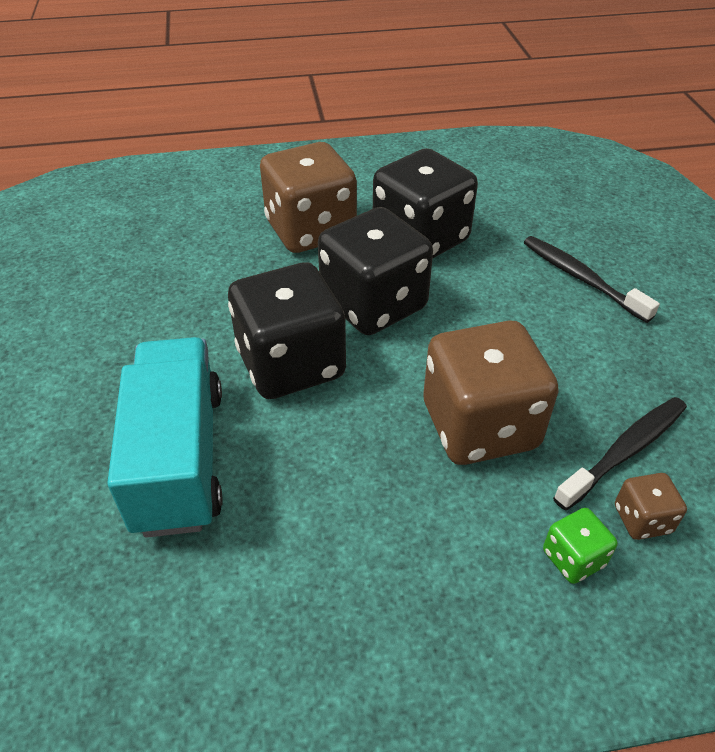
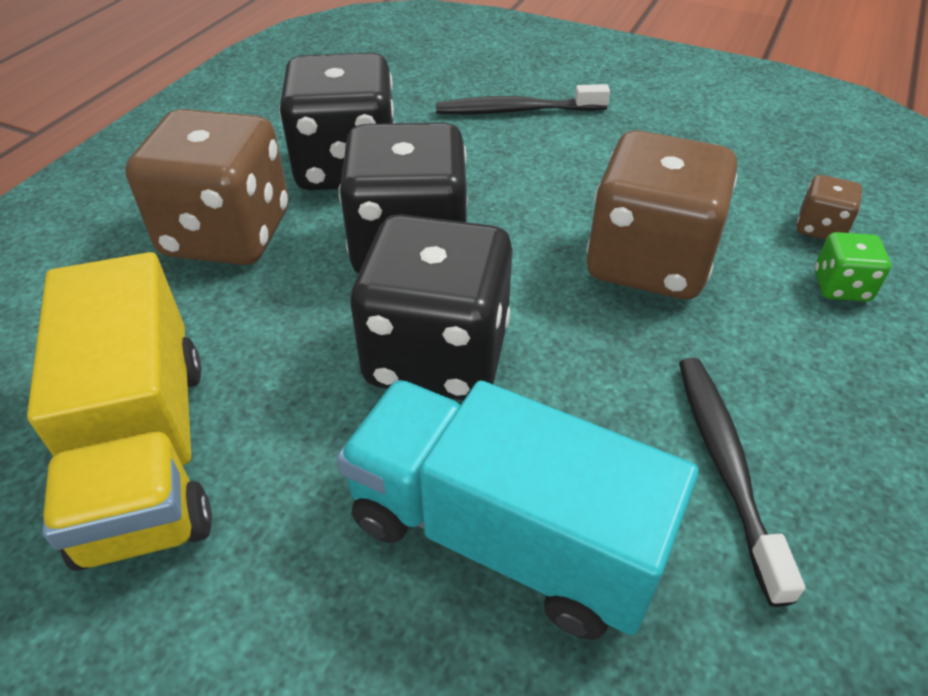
camera: 55 degrees left, 0 degrees up
(139, 297) = (146, 452): none -> yellow truck
(624, 451) = (741, 198): black toothbrush -> black toothbrush (726, 466)

